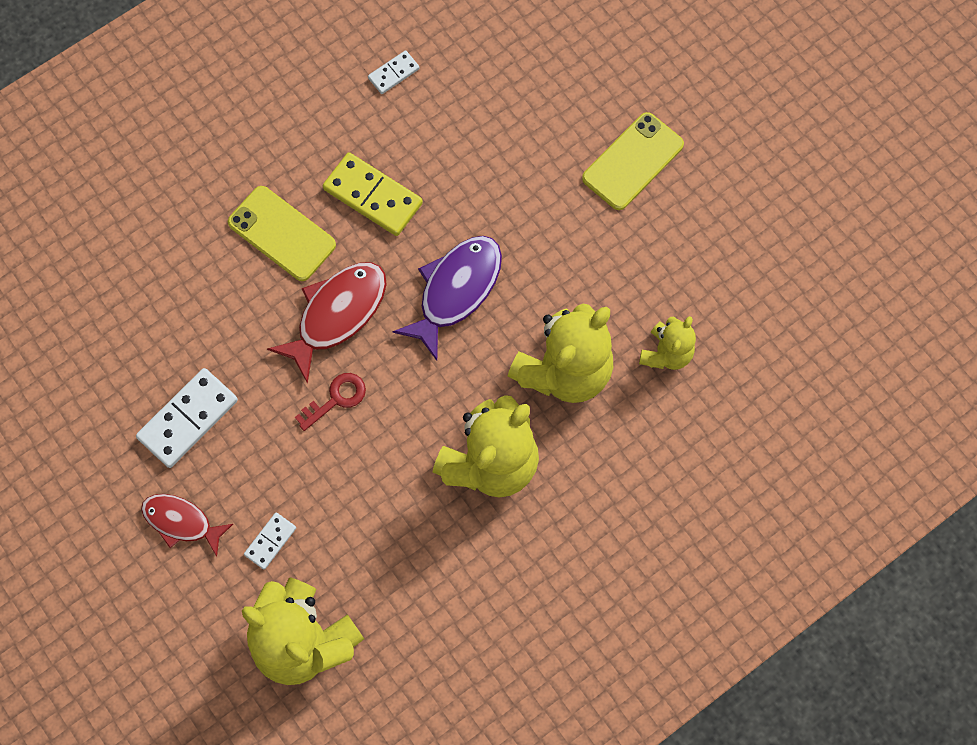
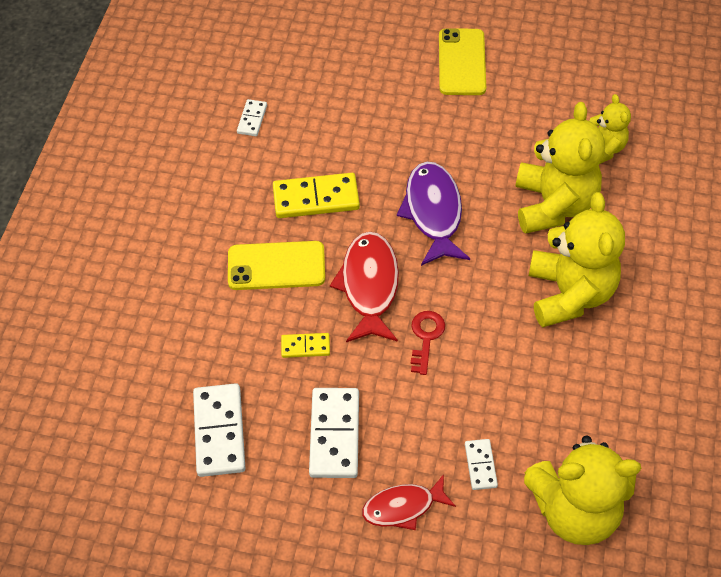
camera: 40 degrees left, 15 degrees down
(108, 342) = (219, 431): none -> white domino
(237, 325) = (305, 346): none -> yellow domino

